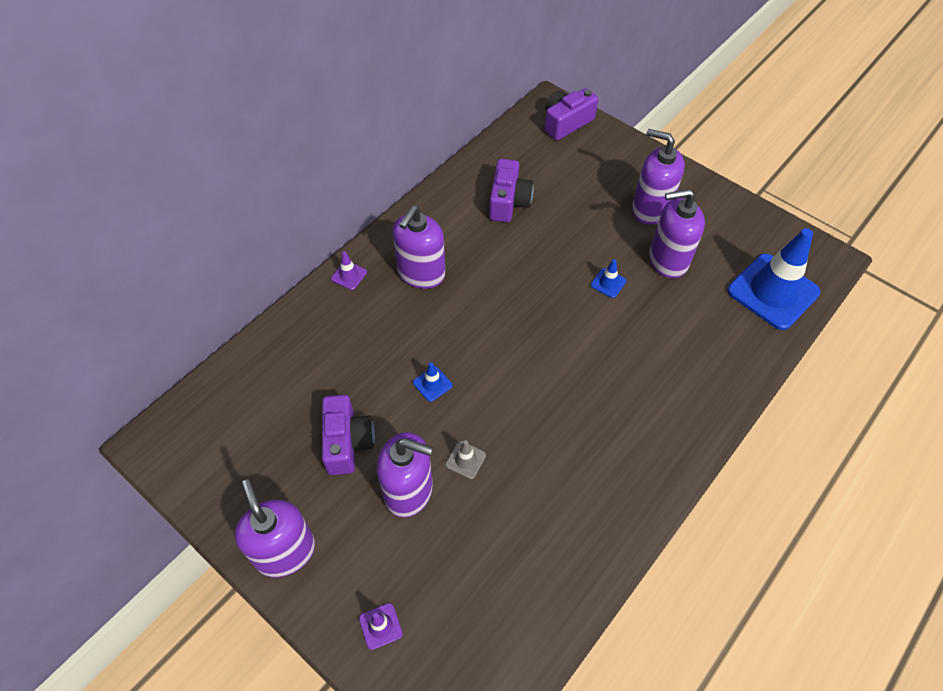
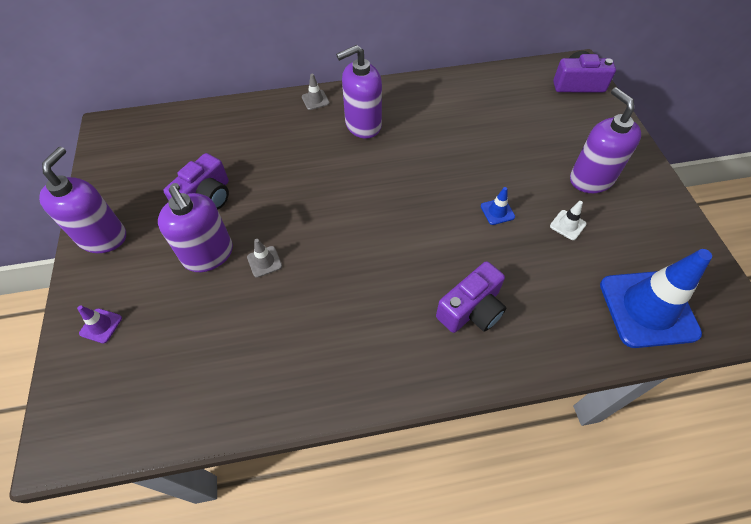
camera: 40 degrees right, 0 degrees up
(349, 275) = (315, 100): purple traffic cone -> grey traffic cone
(432, 384) = (296, 198): blue traffic cone -> none
(508, 202) = (475, 113): purple camera -> purple camera (471, 309)
(667, 260) = (567, 225): purple soap dispenser -> white traffic cone

